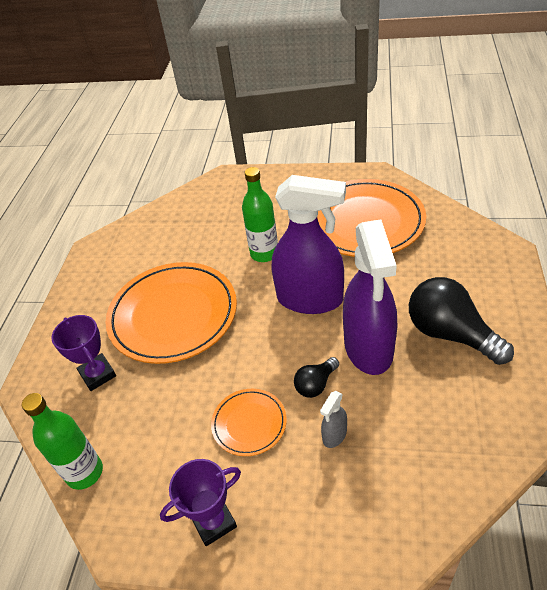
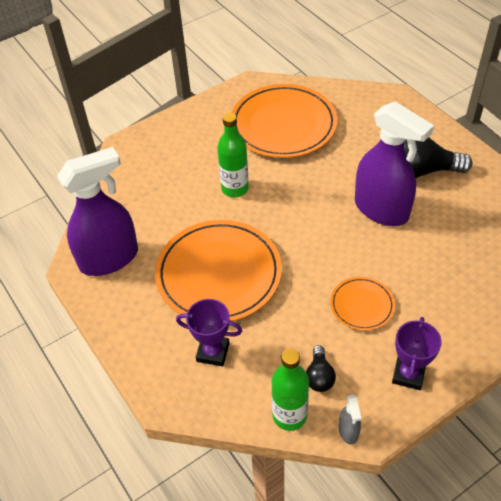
camera: 45 degrees left, 5 degrees up
(310, 299) = (308, 201): purple spray bottle -> purple spray bottle (109, 258)
(316, 384) = (375, 253): black light bulb -> black light bulb (319, 376)
(334, 435) = (420, 275): grey spray bottle -> grey spray bottle (348, 431)

